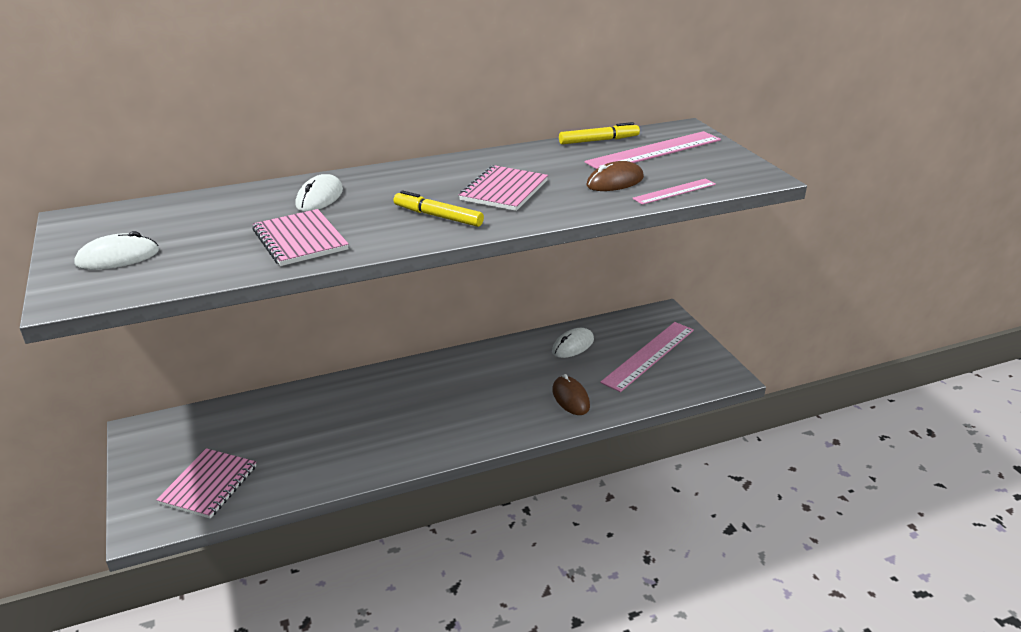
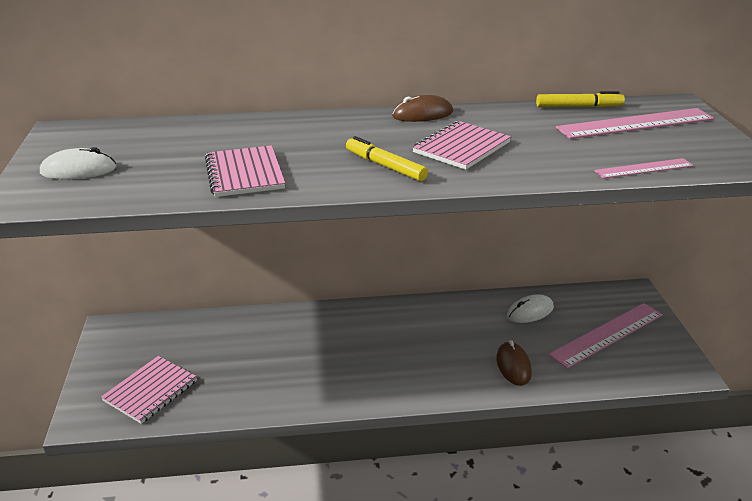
camera: 15 degrees right, 0 degrees up
(319, 198) = (280, 135): white mouse -> none
(615, 182) = (581, 151): brown mouse -> brown mouse (422, 114)

